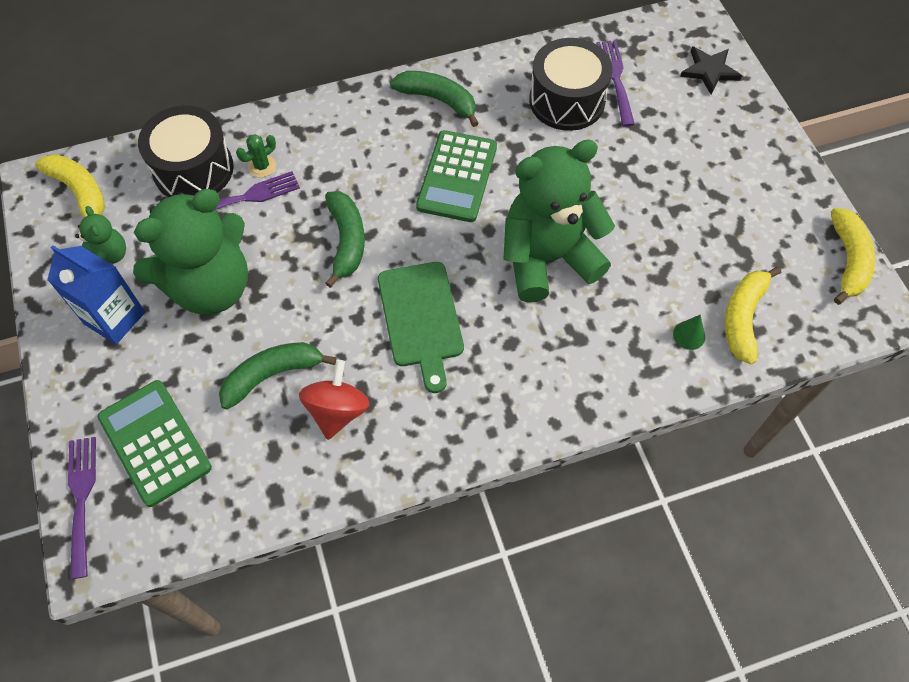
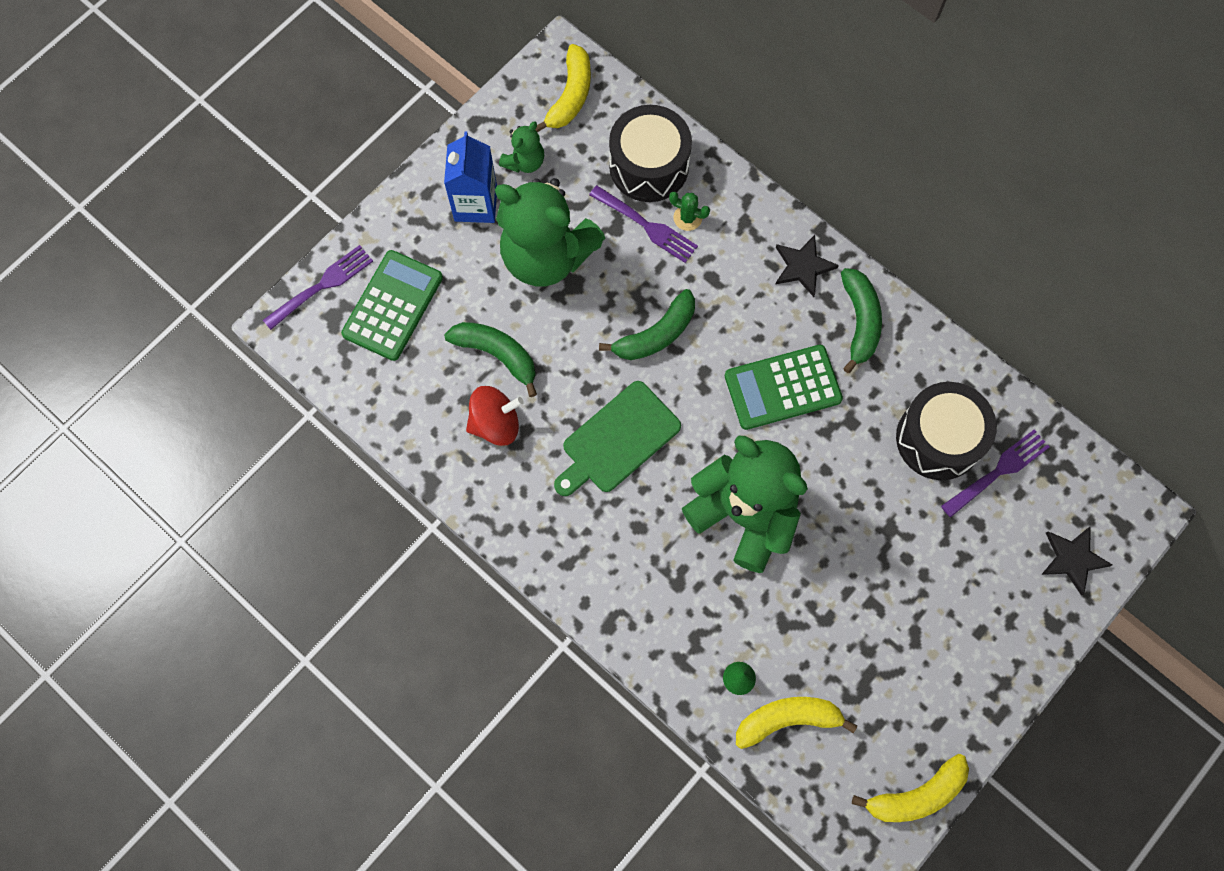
camera: 60 degrees right, 10 degrees up
(365, 112) = (803, 266): none -> black star

